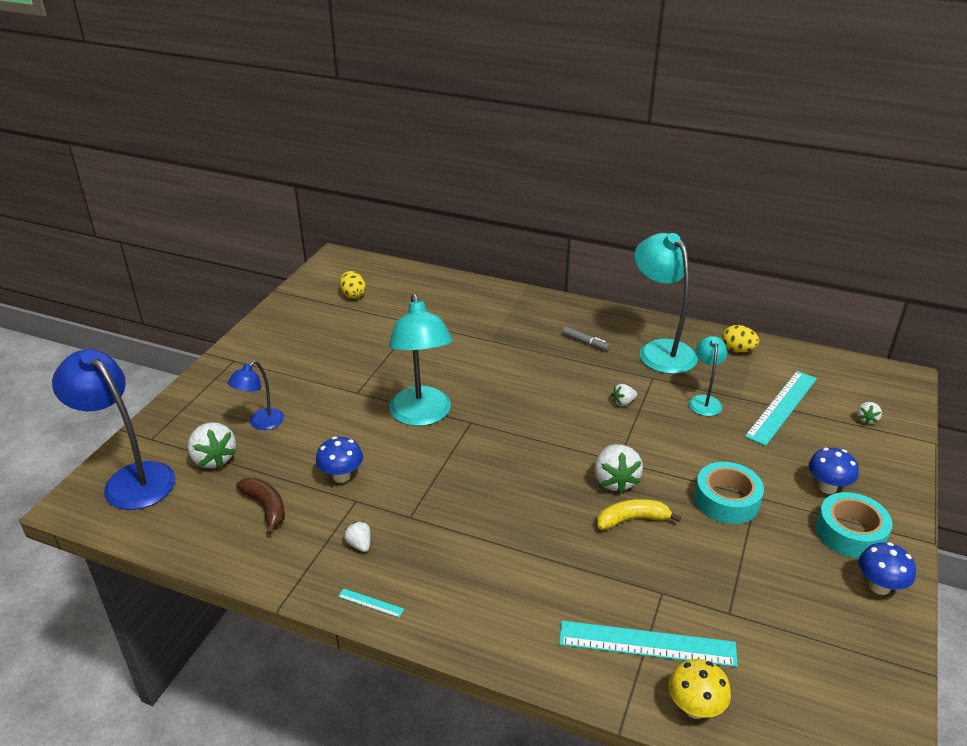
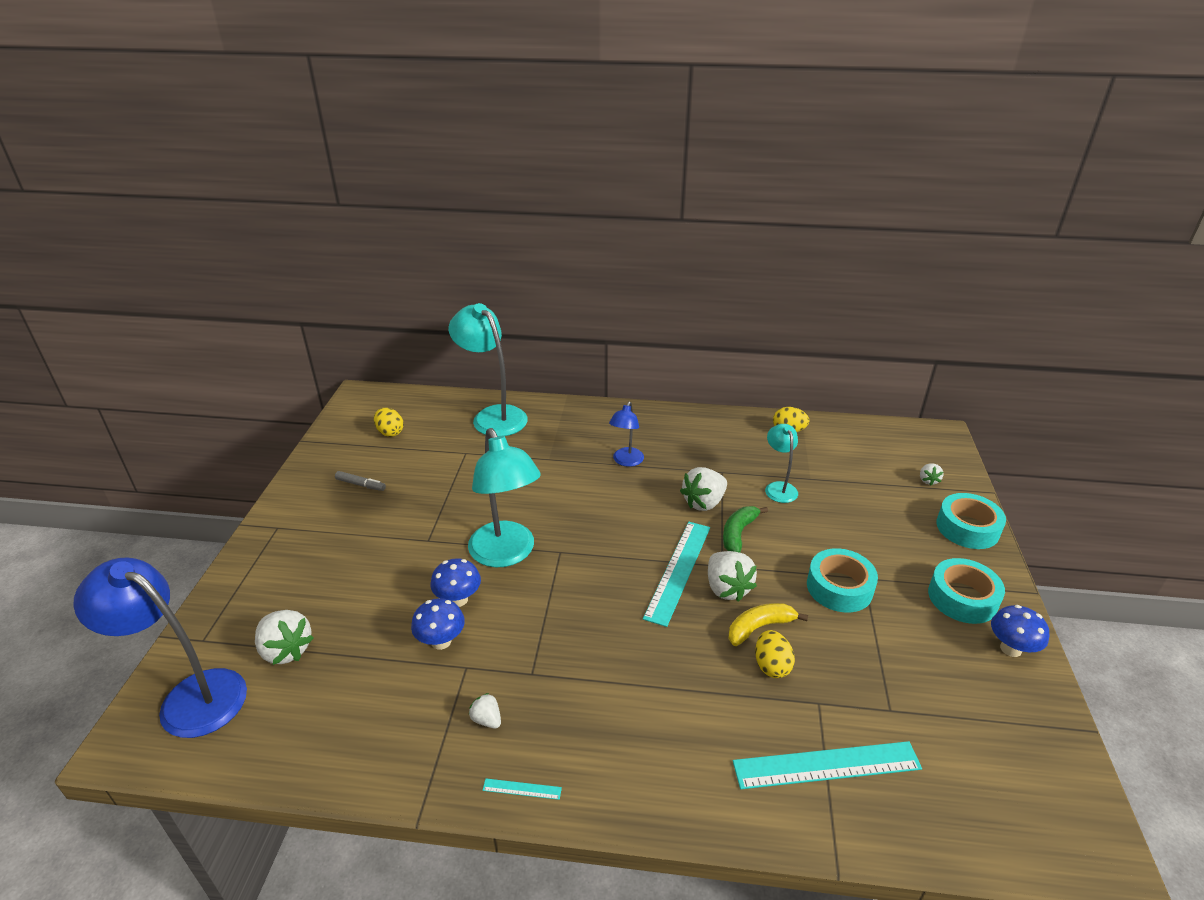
camera: 15 degrees left, 0 degrees up
(261, 423) = (330, 596): blue lamp -> blue lamp (626, 461)
(266, 507) = (365, 697): brown banana -> none
(585, 342) = (644, 446): grey marker -> grey marker (361, 485)
(623, 402) = (704, 502): white strawberry -> white strawberry, size x1.91
(630, 553) = (771, 666): none -> yellow egg
(646, 435) = (738, 533): none -> green banana
(660, 350) = (718, 442): turquoise lamp -> turquoise lamp (493, 416)
(695, 708) = (901, 828): yellow mushroom -> none
(781, 407) = (850, 481): turquoise ruler -> turquoise ruler (678, 571)
(827, 487) = (923, 555): blue mushroom -> blue mushroom (458, 599)
(887, 471) = (967, 528): none -> turquoise tape

